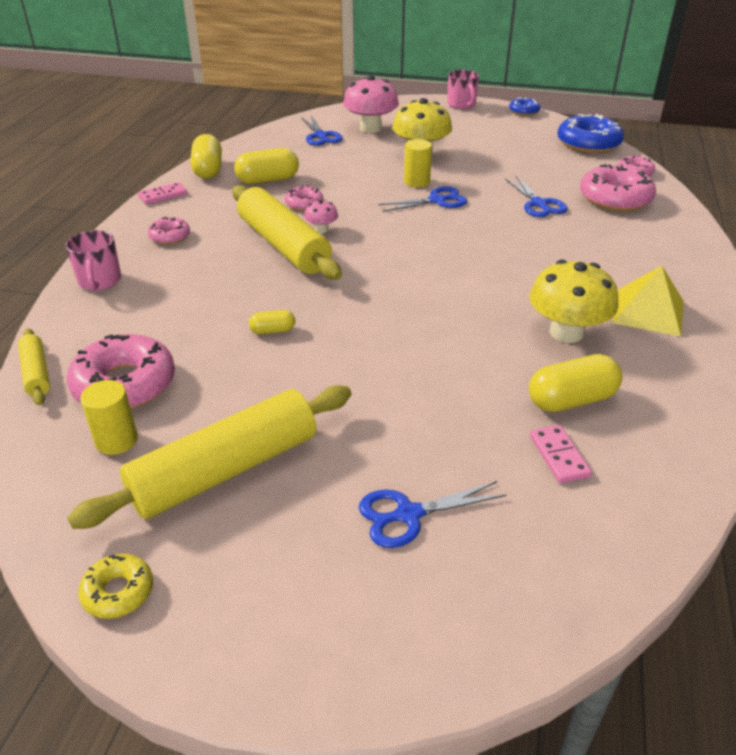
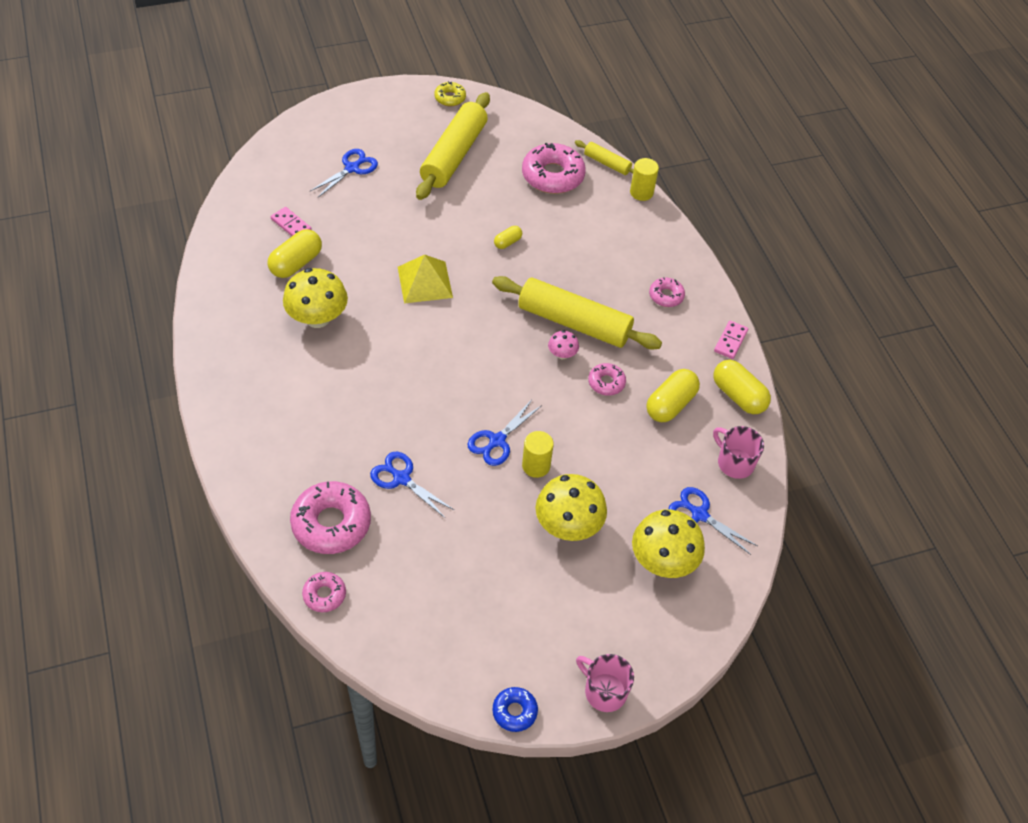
camera: 145 degrees right, 15 degrees up
(99, 281) = (659, 235): pink mug -> pink mug (734, 463)
(116, 440) = (521, 148): yellow cylinder -> yellow cylinder (641, 192)
(370, 128) = (663, 561): pink mushroom -> yellow mushroom
(588, 143) = (397, 647): blue donut -> none
(648, 311) = (265, 363): yellow pyramid -> yellow pyramid (425, 282)

